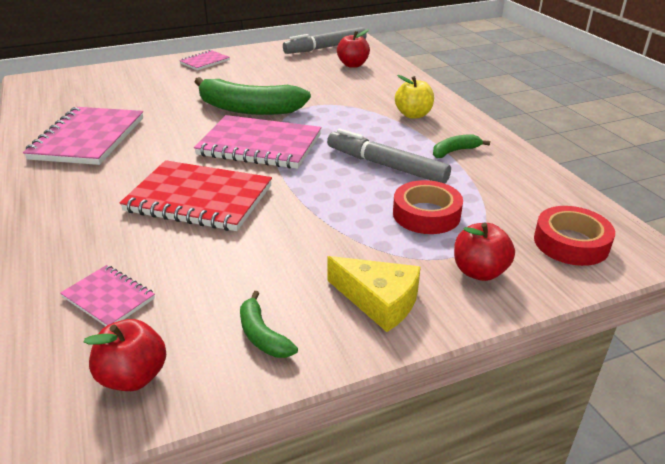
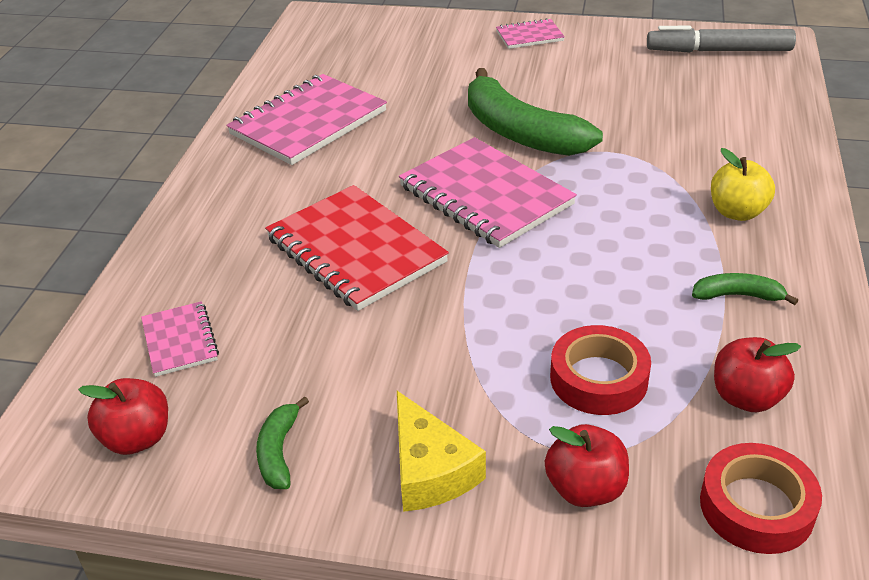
camera: 35 degrees right, 5 degrees up
(353, 65) = (731, 94): red apple -> red apple (746, 397)
(386, 165) = (616, 284): grey marker -> none

